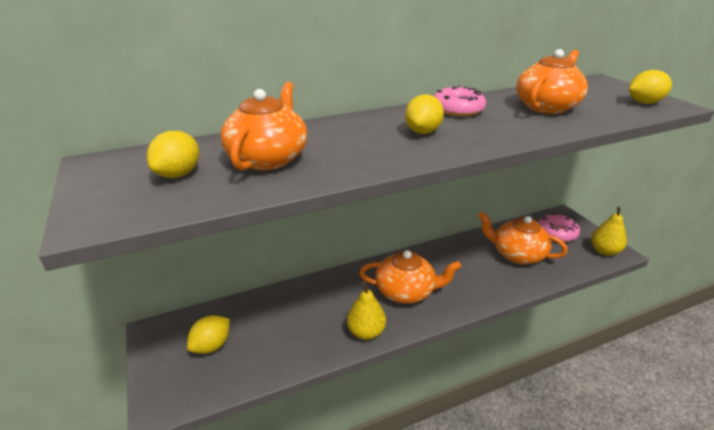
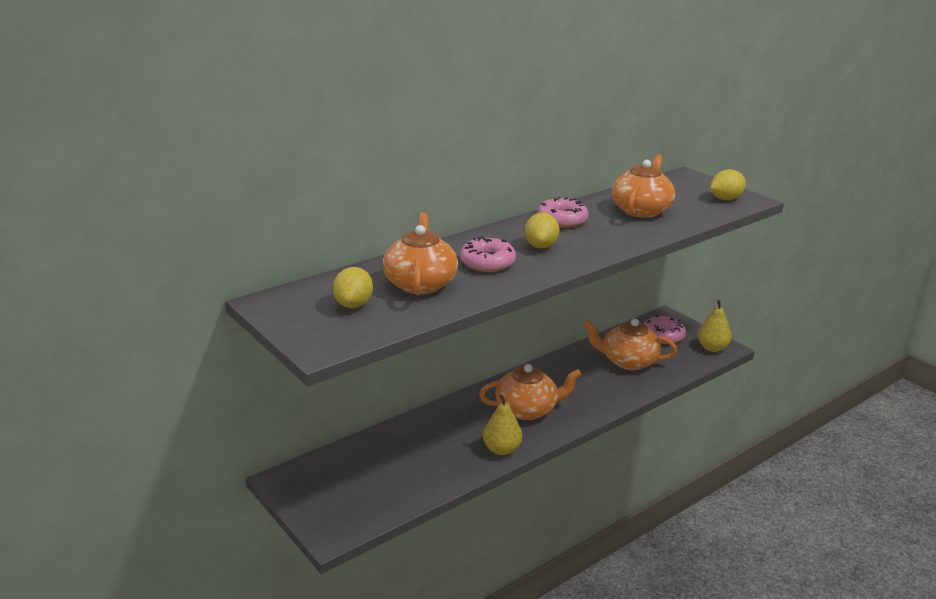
camera: 15 degrees left, 5 degrees down
(211, 346) = (353, 482): yellow lemon -> none
(355, 143) = (487, 263): none -> pink donut

